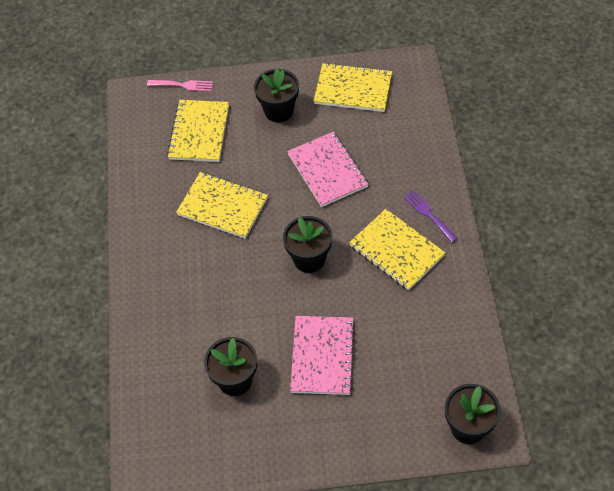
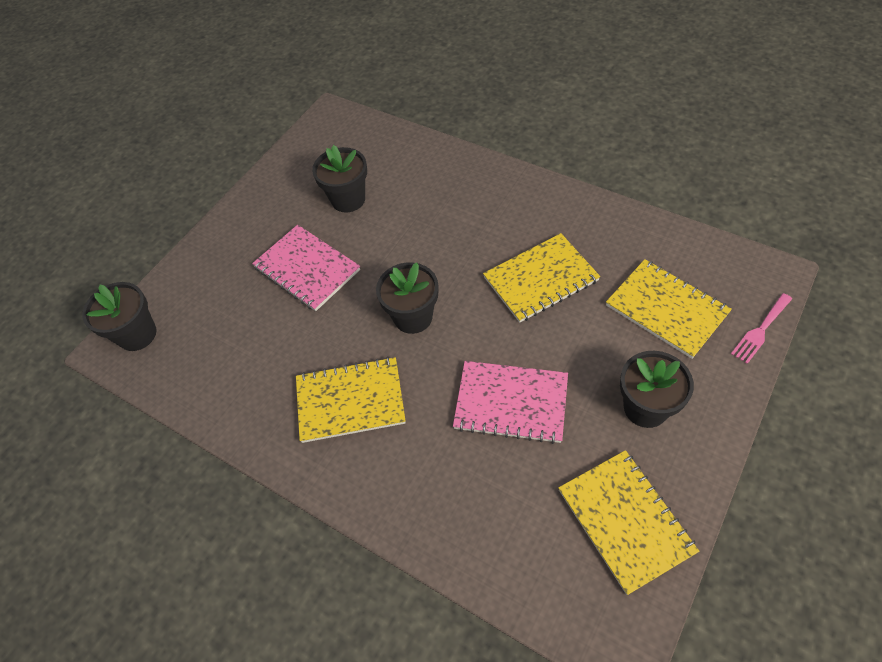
camera: 130 degrees right, 0 degrees up
(353, 89) = (625, 520): yellow notebook -> yellow notebook turned 75 degrees counterclockwise
(428, 214) = (364, 467): purple fork -> none

